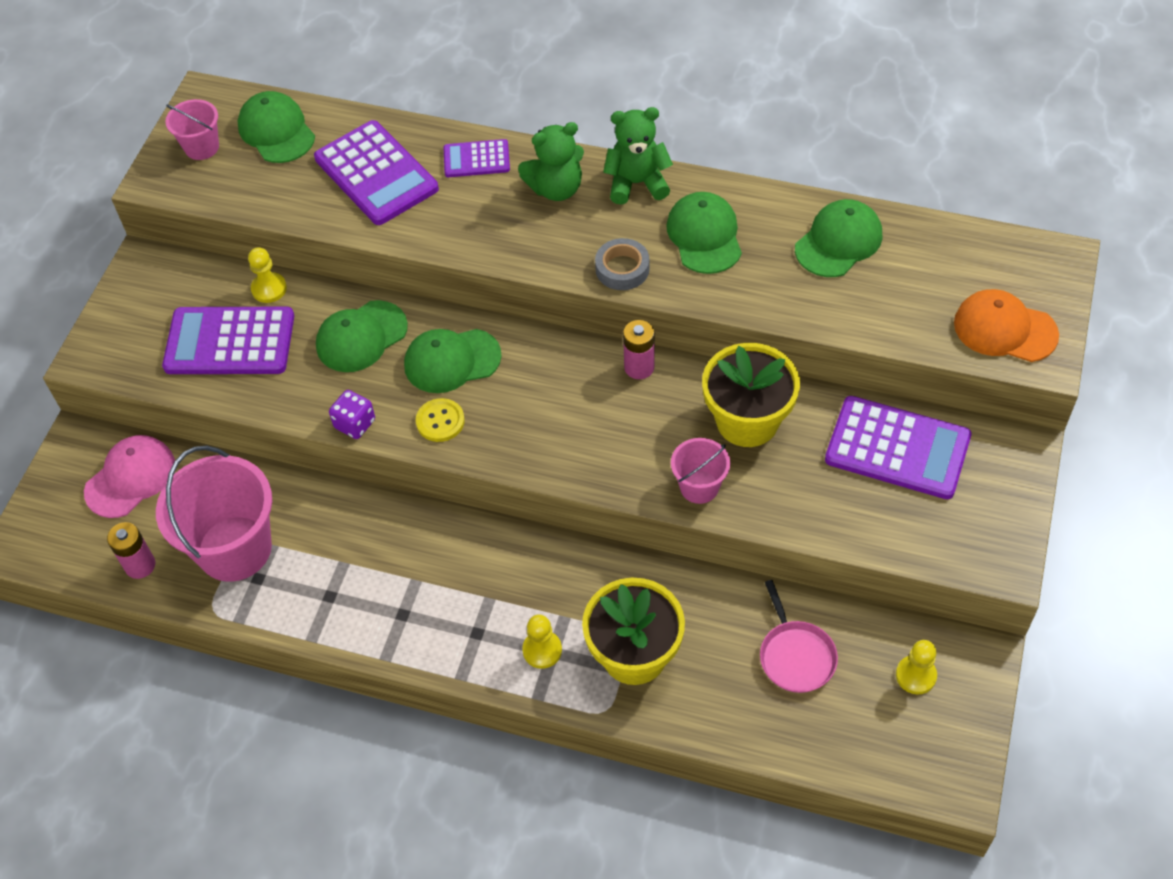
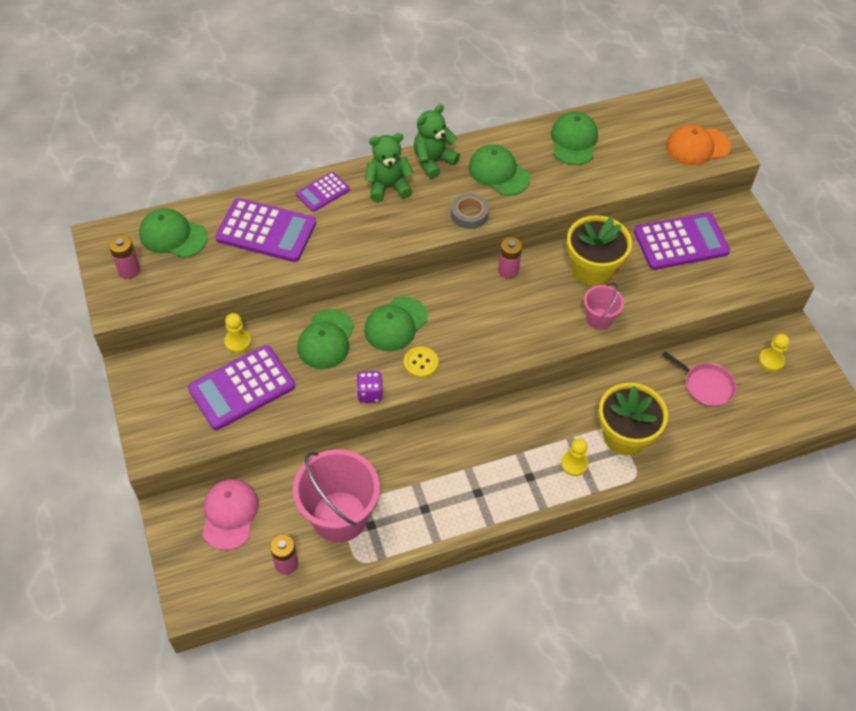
camera: 40 degrees left, 0 degrees up
(202, 147) = (129, 270): pink bucket -> pink battery
(556, 188) = (388, 186): green teddy bear -> green teddy bear turned 135 degrees counterclockwise

